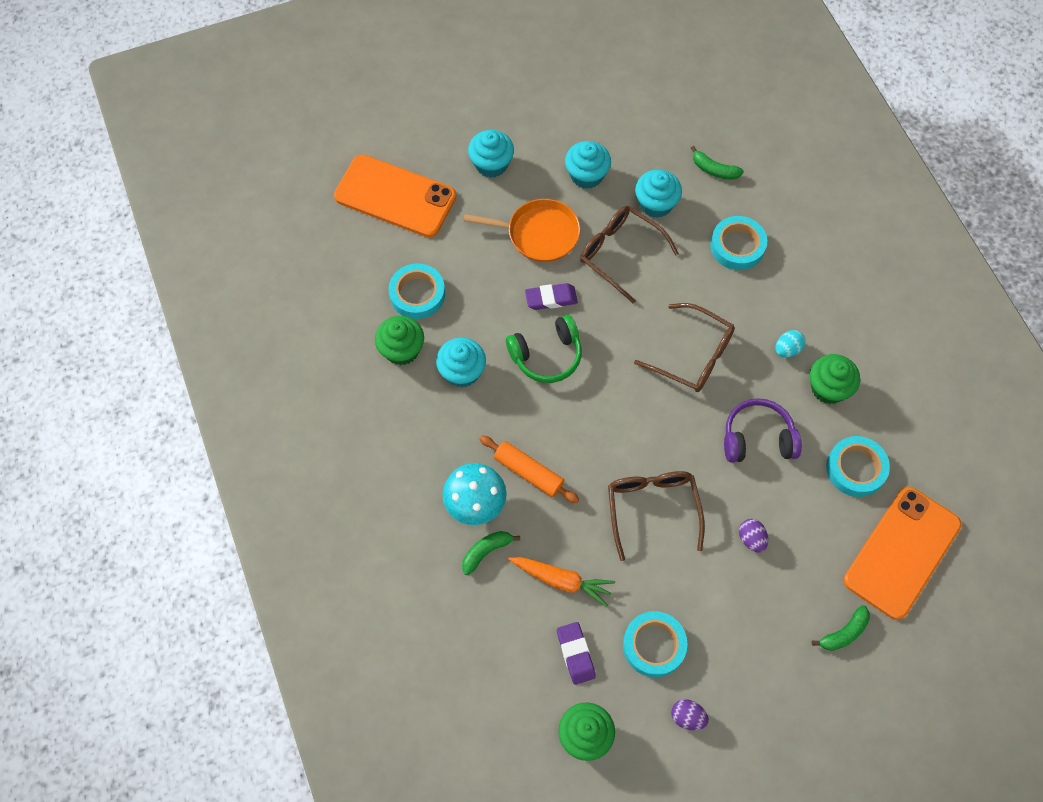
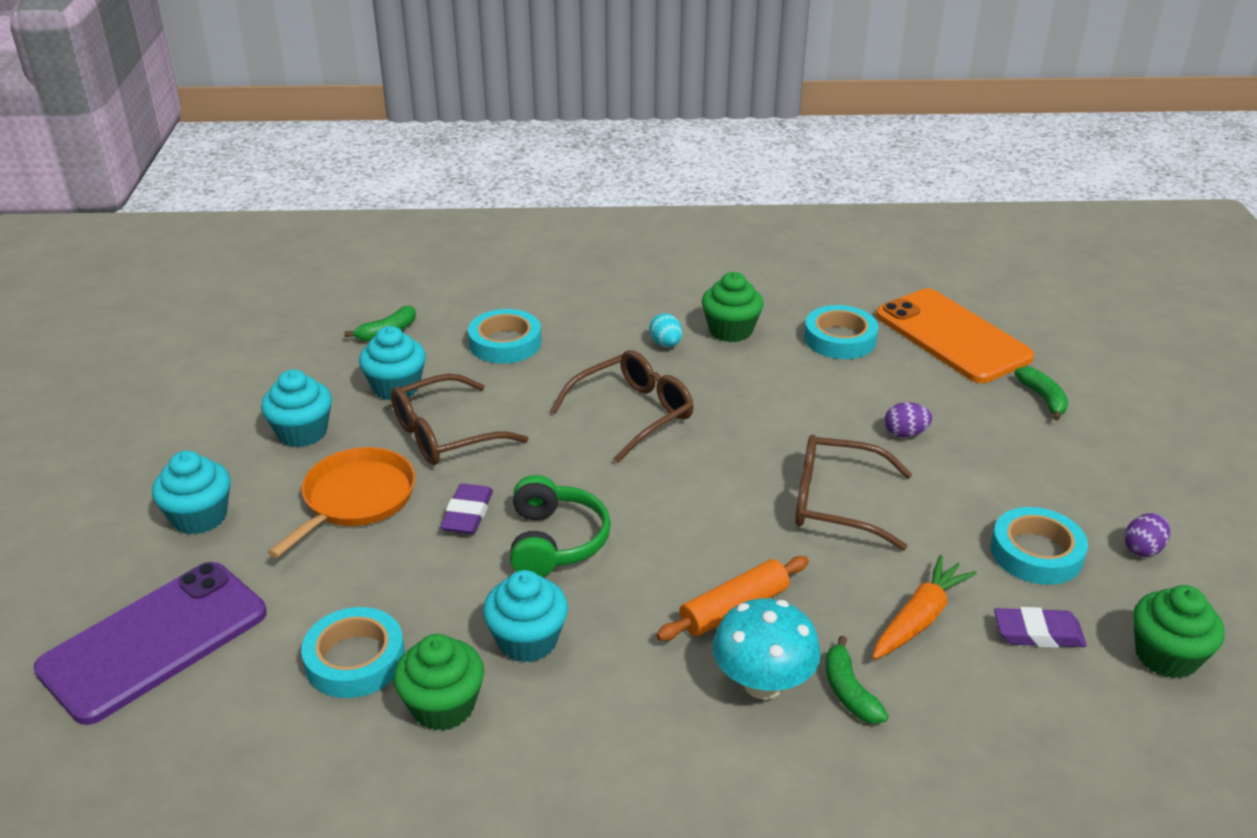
camera: 70 degrees left, 30 degrees down
(395, 196) = (154, 641): orange phone -> purple phone
(757, 438) = (772, 394): purple headphones -> none

